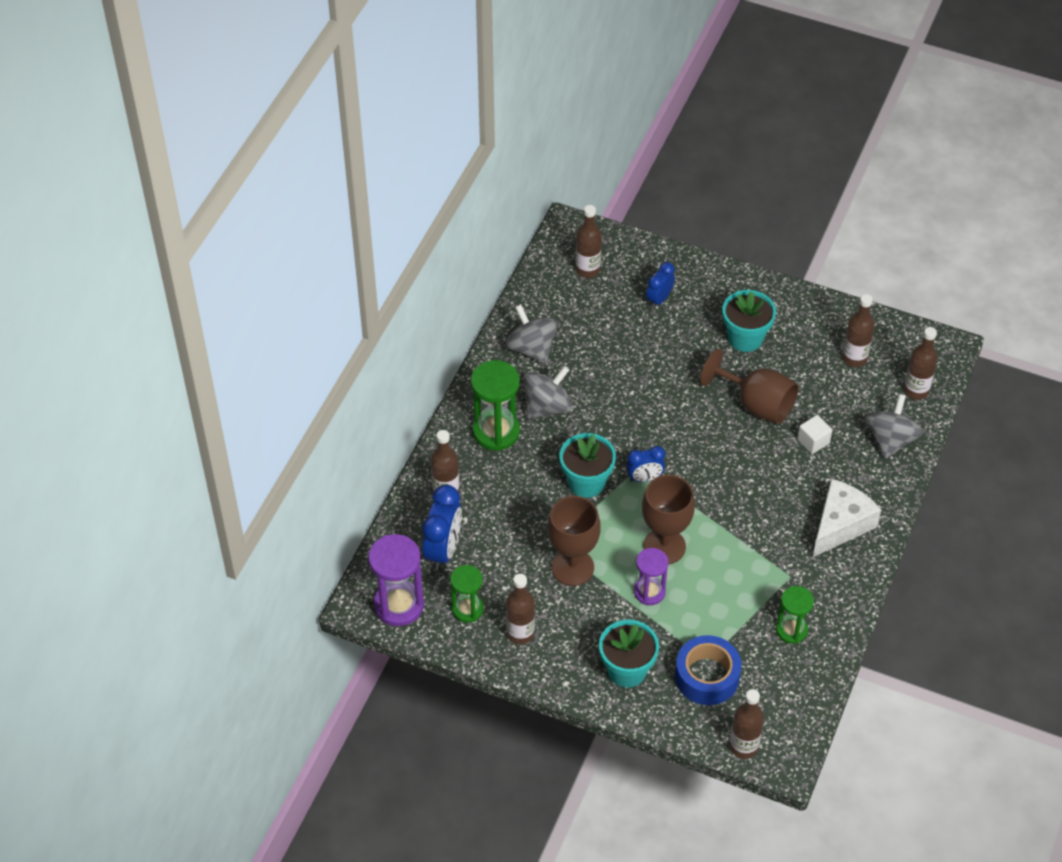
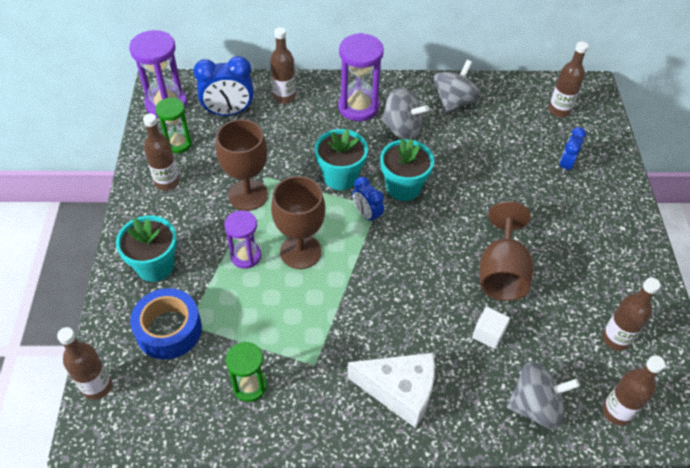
camera: 65 degrees right, 0 degrees up
(496, 431) = (358, 107): green hourglass -> purple hourglass
(659, 299) = (566, 165): blue clock -> blue clock turned 75 degrees counterclockwise
(745, 338) = (571, 240): turquoise flower pot -> turquoise flower pot (403, 187)

